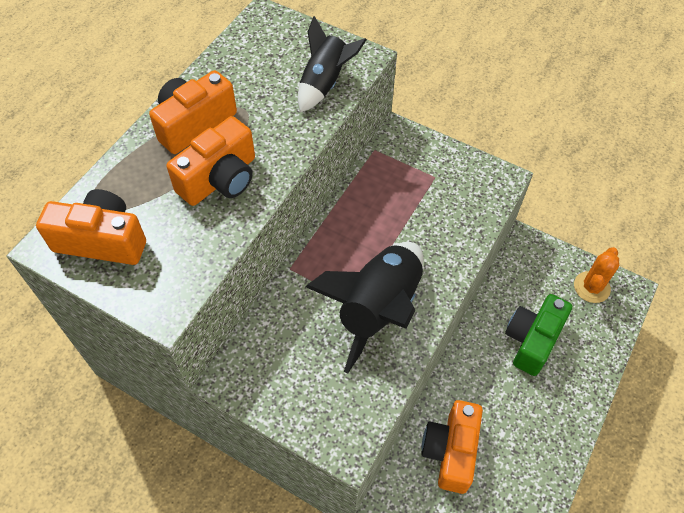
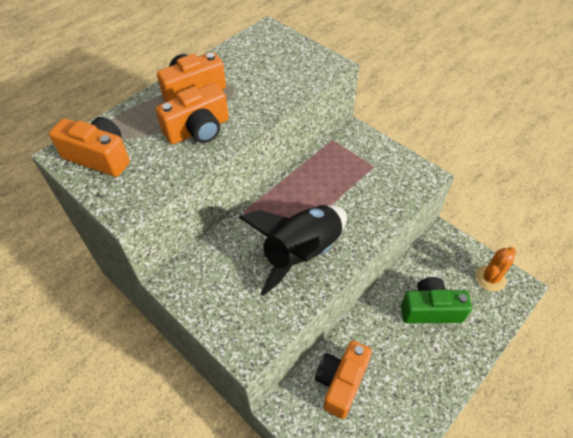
camera: 15 degrees right, 5 degrees down
(324, 84) = (297, 78): black rocket -> none
(532, 340) = (430, 309): green camera -> green camera turned 45 degrees clockwise

